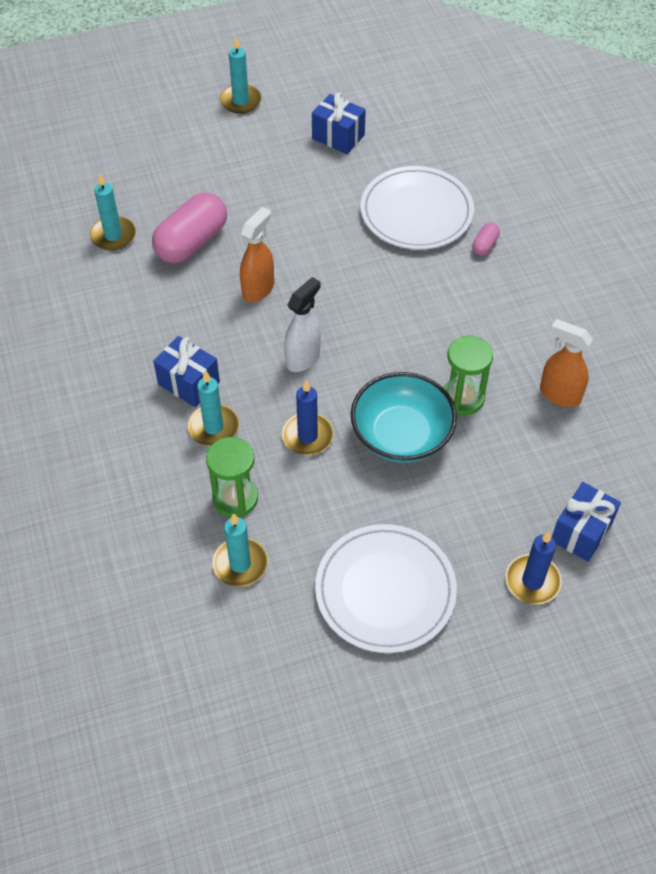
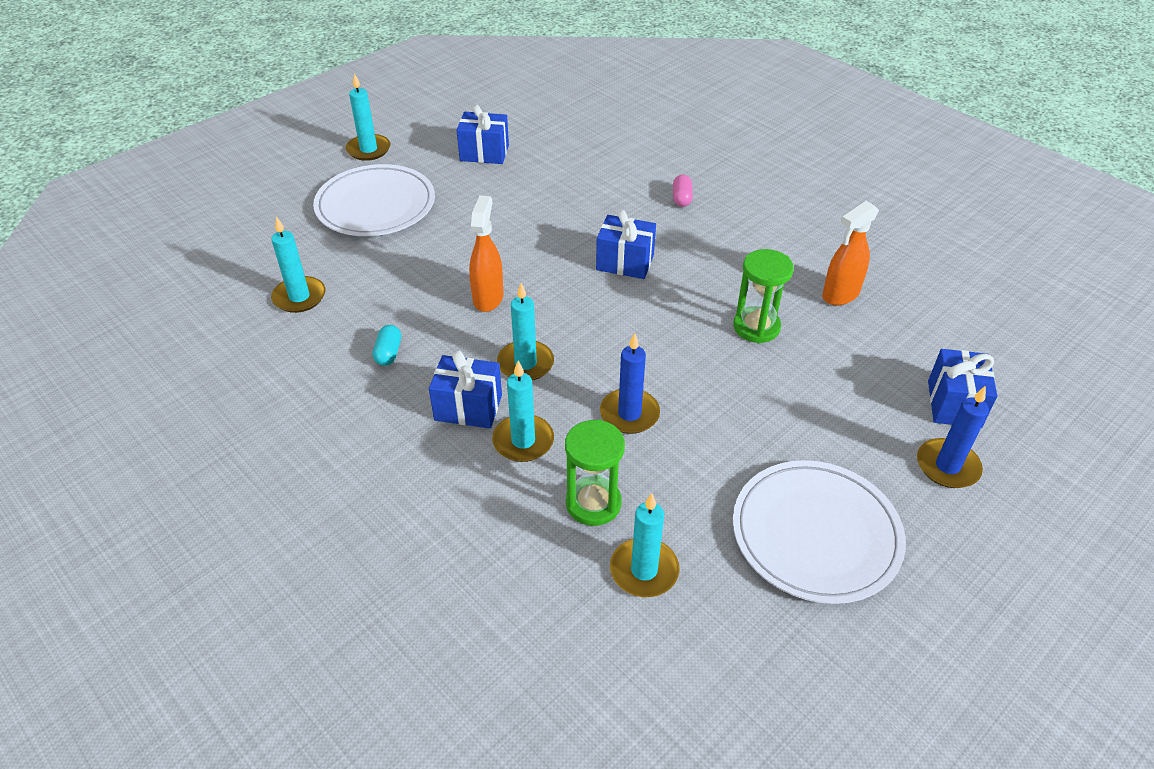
camera: 25 degrees left, 10 degrees down
(155, 312) = (388, 353): none -> turquoise capsule
(191, 242) = (390, 278): pink capsule -> none
(253, 361) = (525, 363): none -> turquoise candle
(303, 358) = (575, 344): white spray bottle -> none
(391, 295) = (625, 262): none -> blue gift
(401, 435) = (722, 379): turquoise bowl -> none
(416, 212) = (600, 190): white plate -> white plate (375, 205)
(559, 394) = (840, 295): orange spray bottle -> orange spray bottle turned 45 degrees counterclockwise

